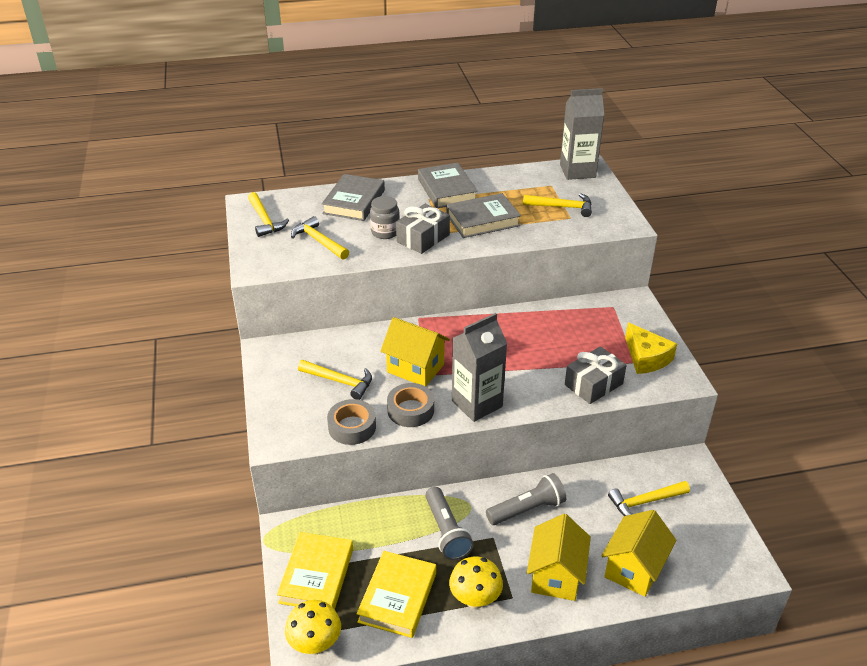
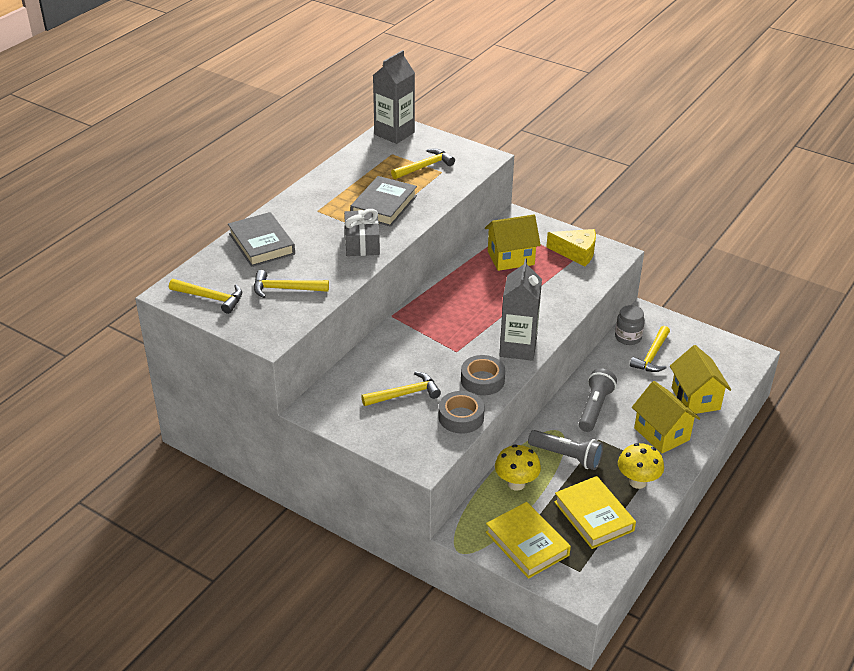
camera: 45 degrees left, 0 degrees up
(315, 644) = (586, 581): yellow mushroom -> yellow mushroom (516, 483)
(385, 232) = (326, 253): grey jar -> grey jar (628, 337)
(415, 368) = (443, 351): yellow house -> yellow house (511, 258)
(447, 190) = (320, 196): grey book -> none
(593, 384) = (569, 289): grey gift -> none

